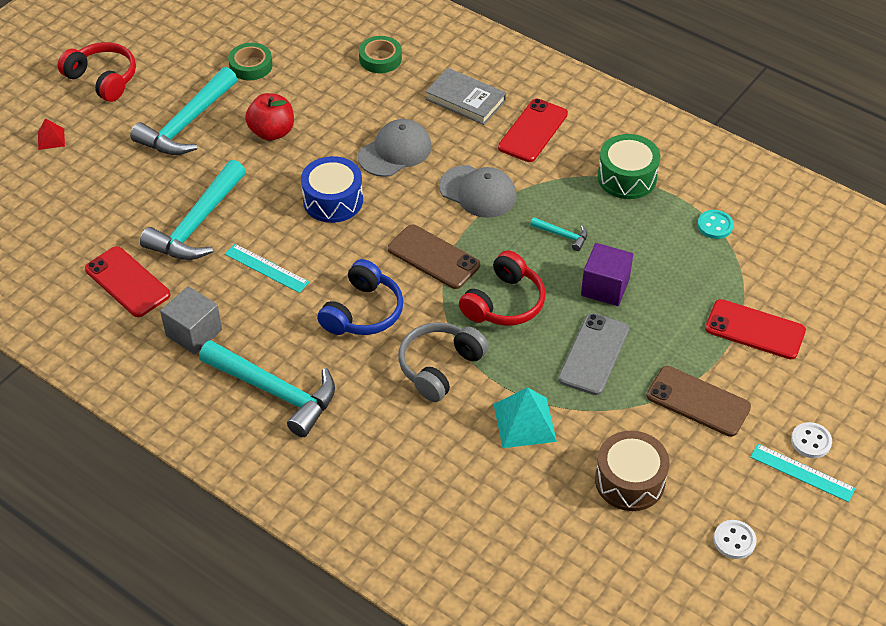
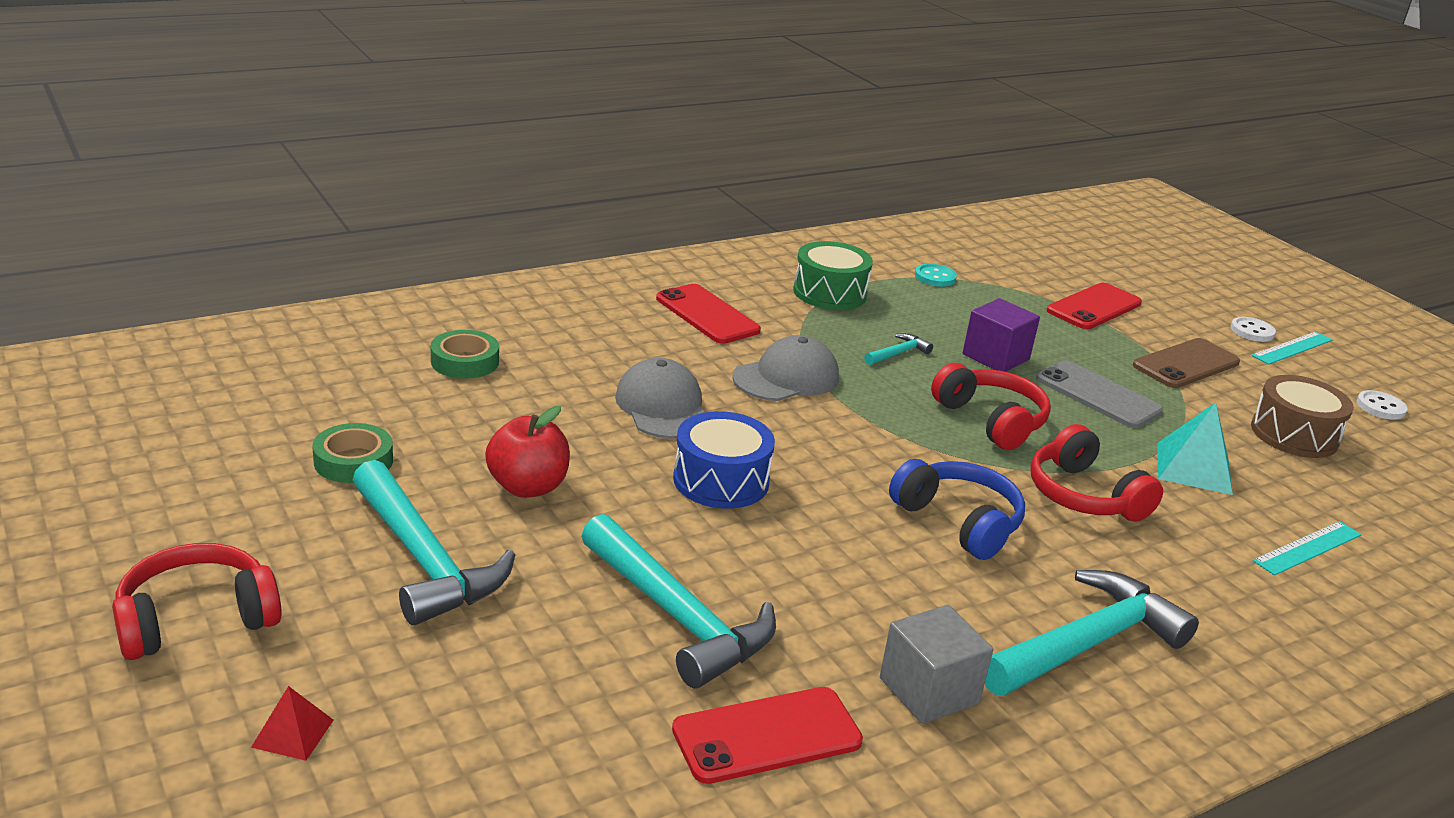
camera: 70 degrees left, 20 degrees down
(266, 268) = (824, 577): turquoise ruler -> turquoise ruler (1308, 548)
(433, 257) = (884, 441): brown phone -> none
(439, 367) = (1084, 496): grey headphones -> red headphones
(465, 100) = (610, 334): grey book -> none

